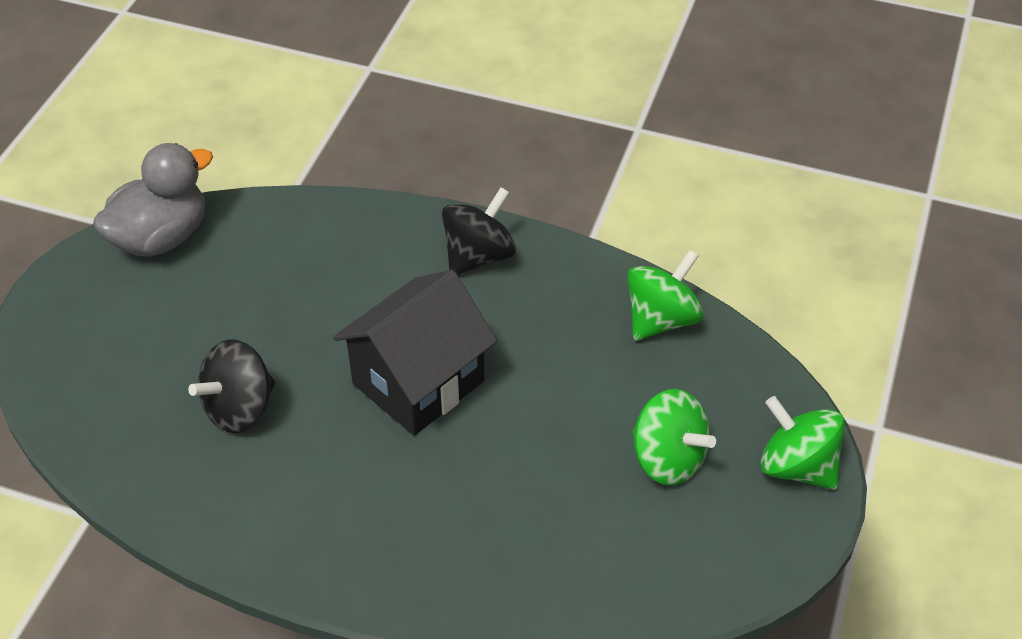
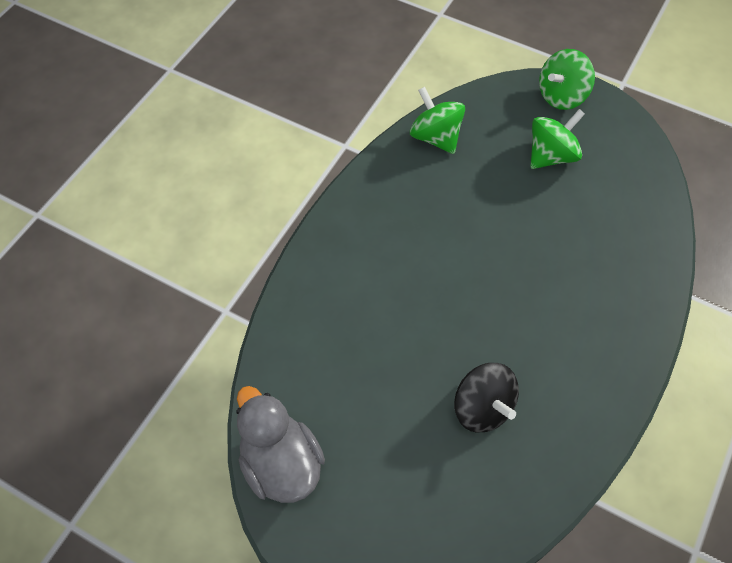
camera: 80 degrees left, 10 degrees up
(418, 382) = (472, 285): black house -> none
(478, 256) = (355, 232): black spinning top -> none

